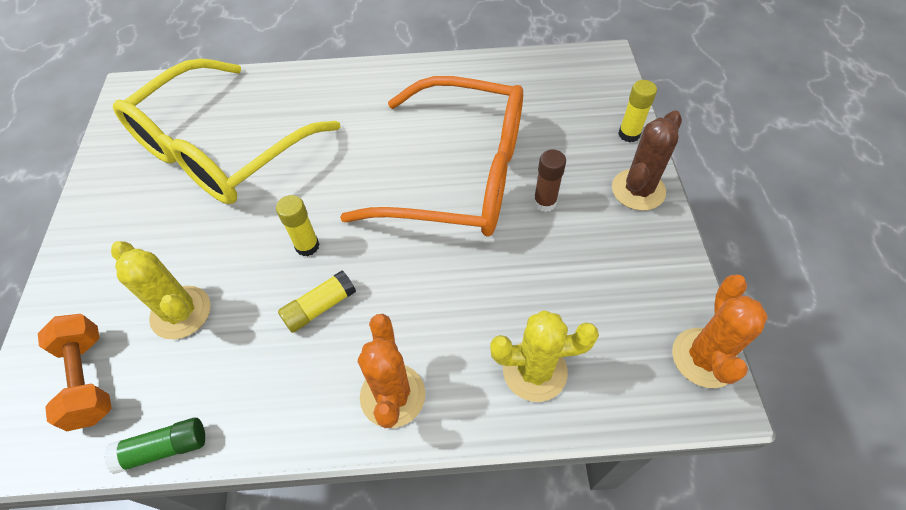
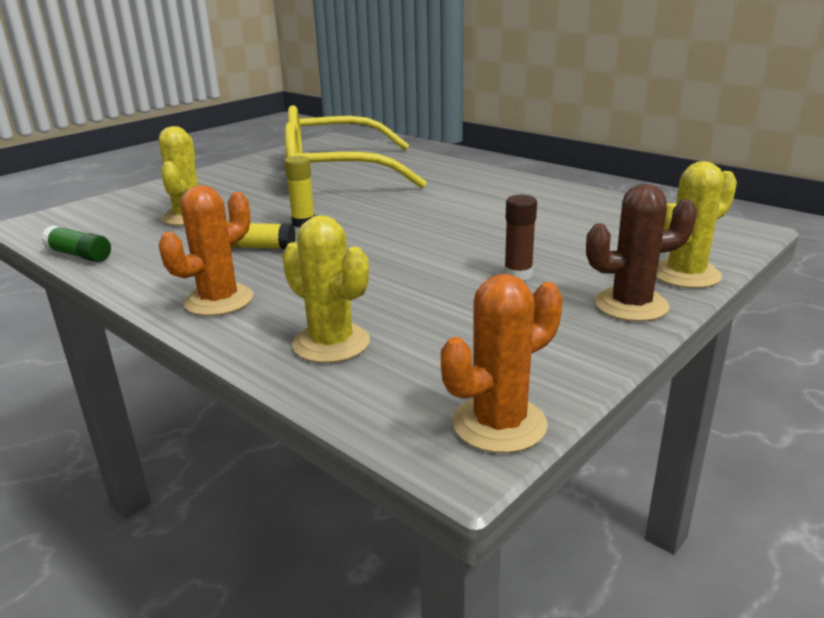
camera: 45 degrees right, 30 degrees down
(88, 379) = (105, 218): orange dumbbell -> none
(460, 175) = (472, 236): orange glasses -> none
(629, 134) = (685, 274): yellow glue stick -> yellow cactus

